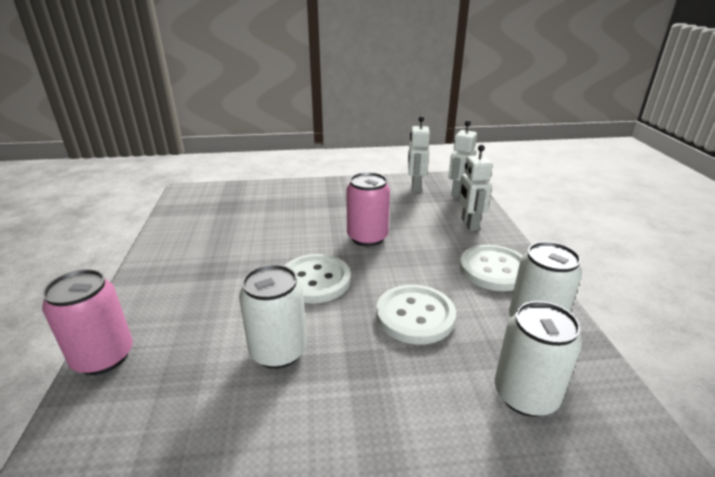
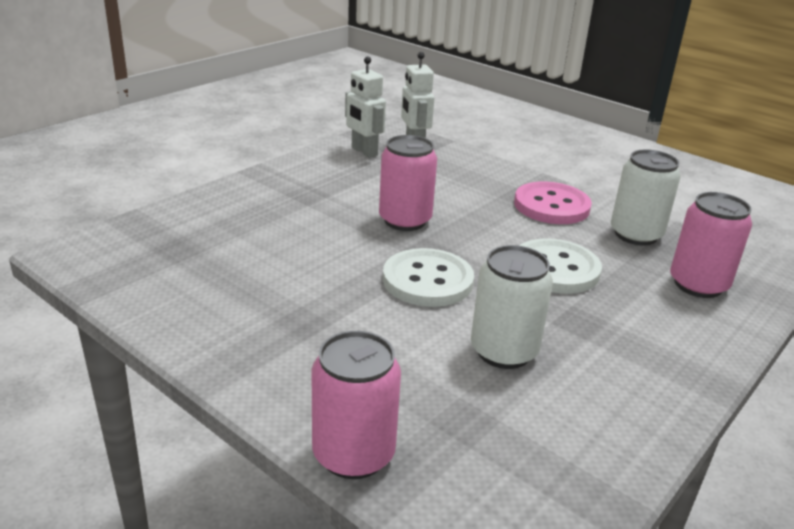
camera: 45 degrees left, 0 degrees up
(469, 224) = (473, 173): white robot -> none
(494, 270) = (551, 206): white button -> pink button
(525, 395) = (698, 285): white can -> pink can

